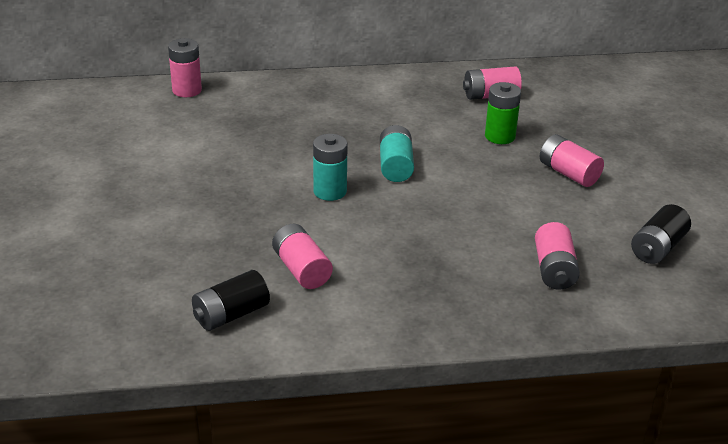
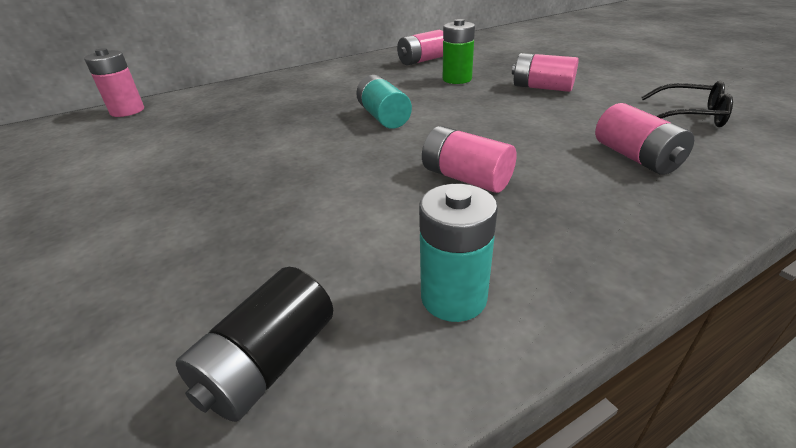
camera: 20 degrees left, 0 degrees up
(301, 269) = (349, 246): pink battery -> pink battery (466, 178)
(330, 191) = (329, 152): turquoise battery -> turquoise battery (453, 297)
(657, 248) = (691, 116): black battery -> black glasses

